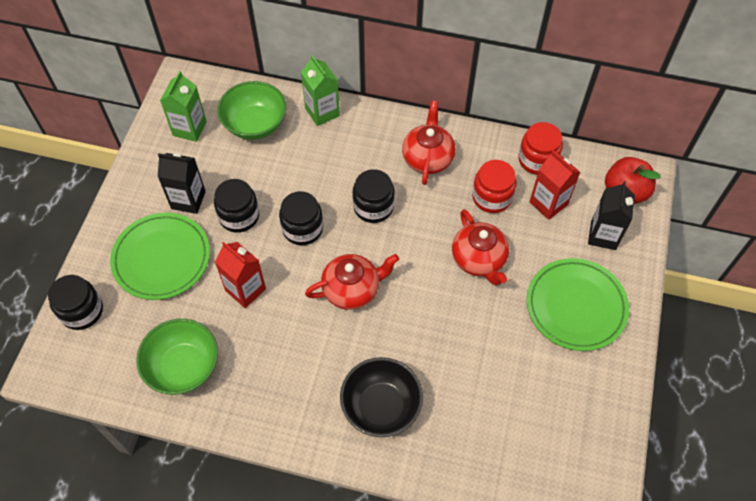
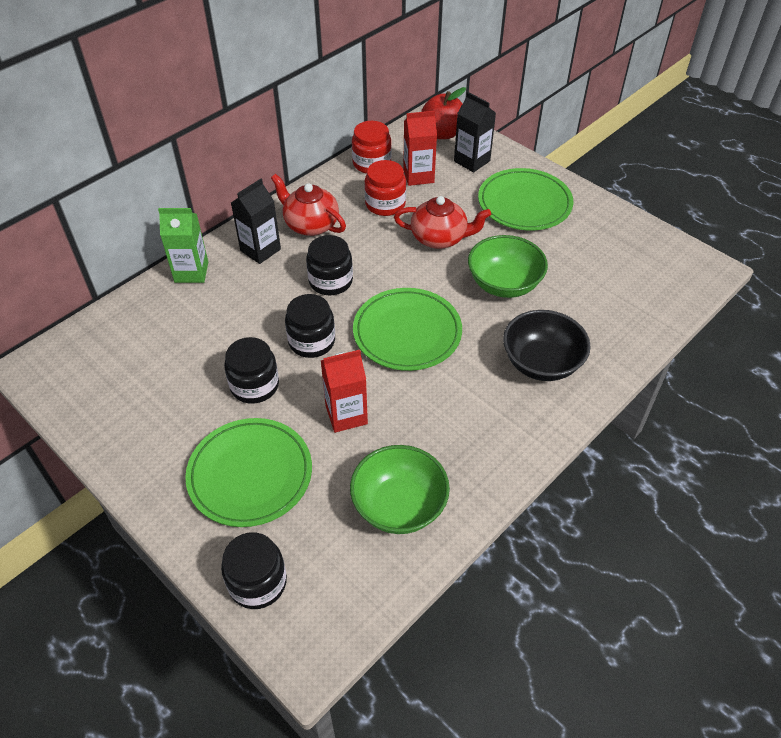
camera: 60 degrees left, 10 degrees down
(188, 200) = (196, 421): black carton -> black carton (260, 250)
(189, 128) = (105, 384): green carton -> none
(255, 124) = (155, 328): green bowl -> green bowl (504, 284)
(352, 289) = (407, 332): red teapot -> green plate

